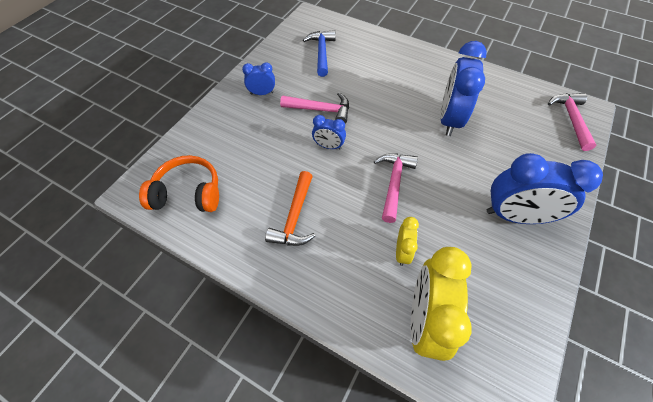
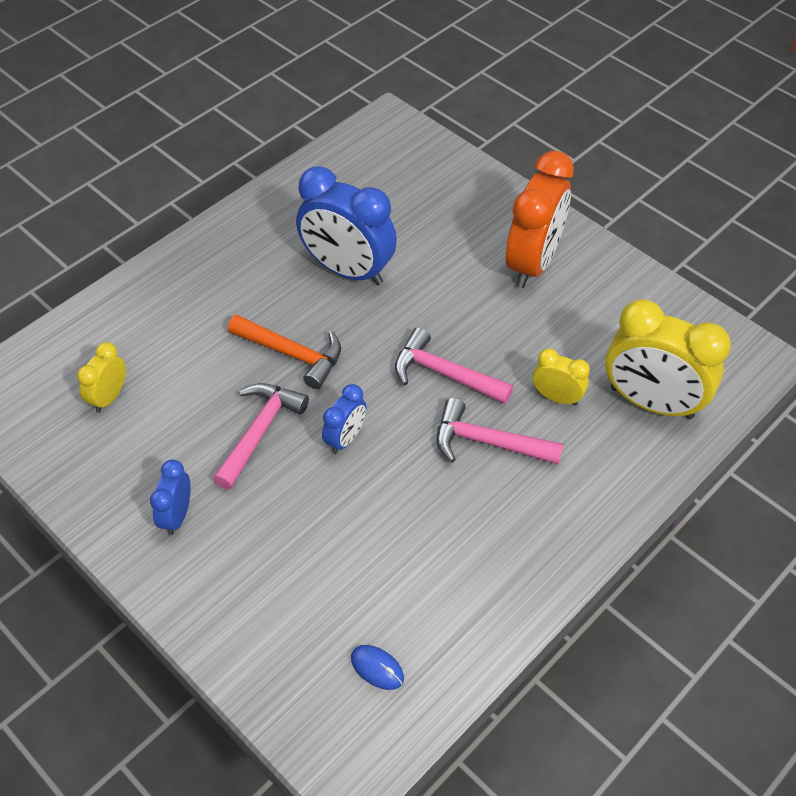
camera: 75 degrees left, 5 degrees down
(188, 193) = (377, 668): orange headphones -> blue mouse
(295, 217) = (469, 513): orange hammer -> orange hammer (292, 354)
(321, 52) = (109, 397): blue hammer -> yellow clock
(515, 216) = (533, 263): blue clock -> orange clock
(571, 119) = (398, 144): pink hammer -> pink hammer (487, 442)

